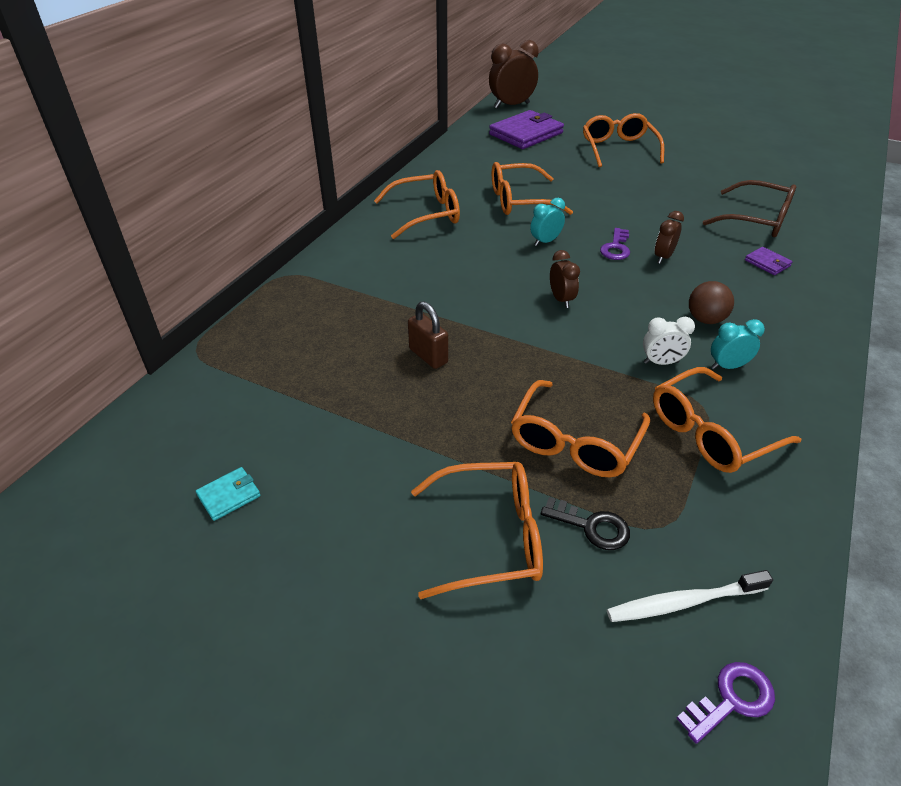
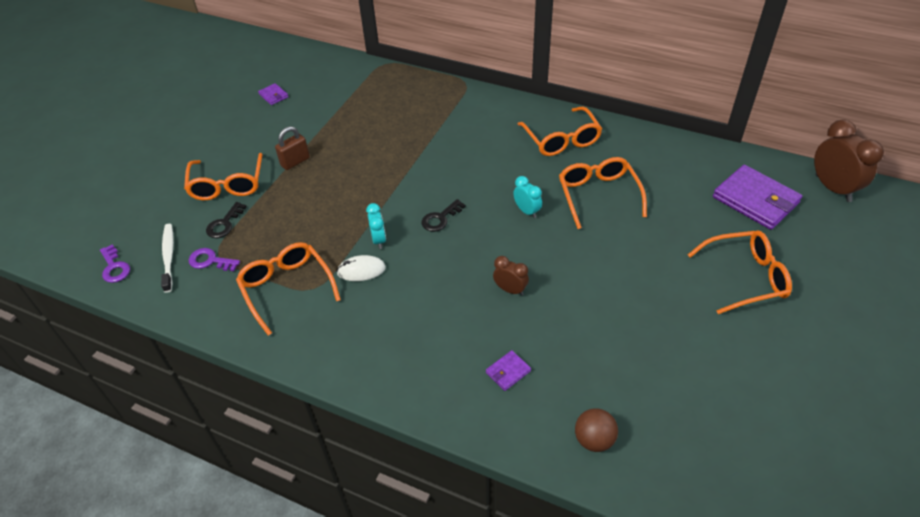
camera: 90 degrees right, 5 degrees up
(229, 495) = (273, 95): turquoise wallet -> purple wallet
(428, 356) = (375, 153): brown padlock -> brown padlock (295, 162)
(561, 299) = (440, 218): brown clock -> black key
(574, 442) = (289, 220): orange glasses -> none
(616, 248) = (522, 257): purple key -> purple key (210, 261)
(661, 362) = (361, 270): white clock -> white mouse
(705, 319) = (414, 306): brown ball -> brown ball (594, 440)
(727, 366) = (354, 310): turquoise clock -> turquoise clock (379, 240)
(757, 220) = (597, 382): brown glasses -> none

